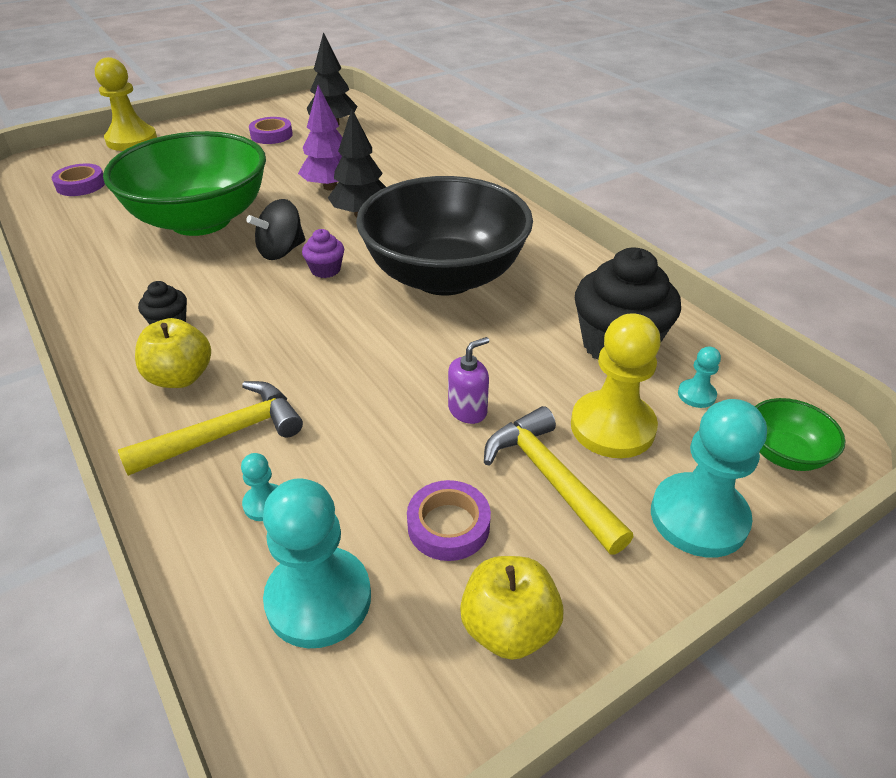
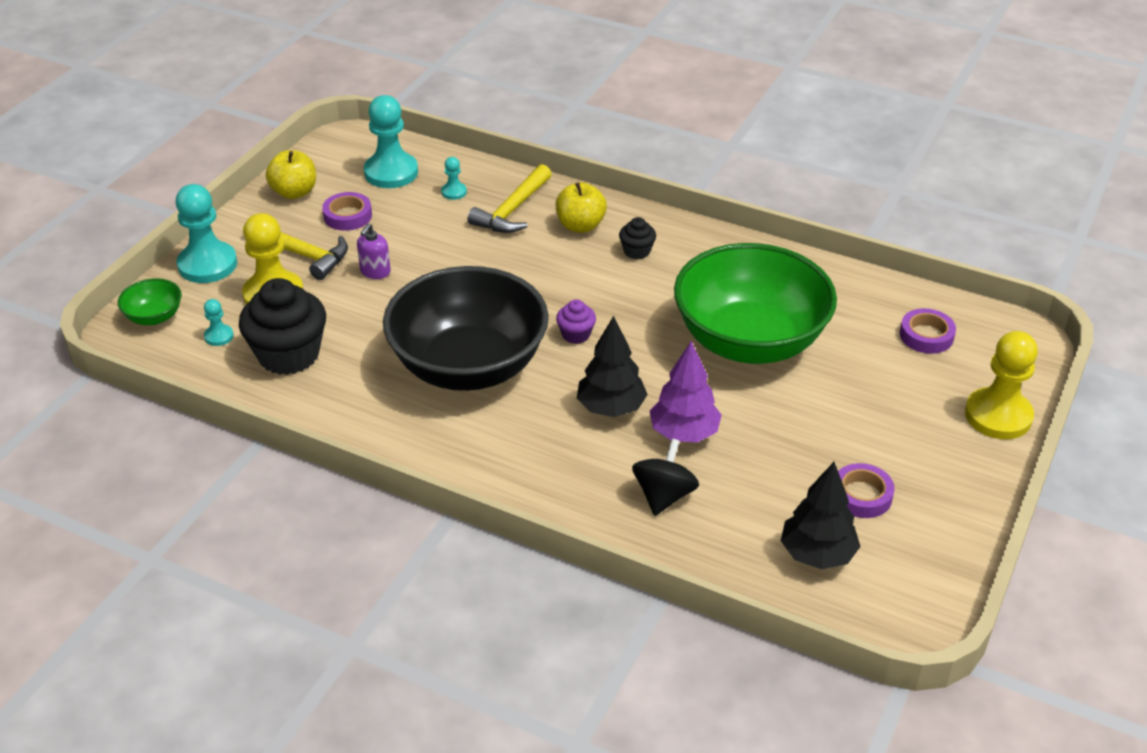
camera: 150 degrees right, 0 degrees up
(281, 251) = (634, 338): black spinning top -> black spinning top (664, 495)

